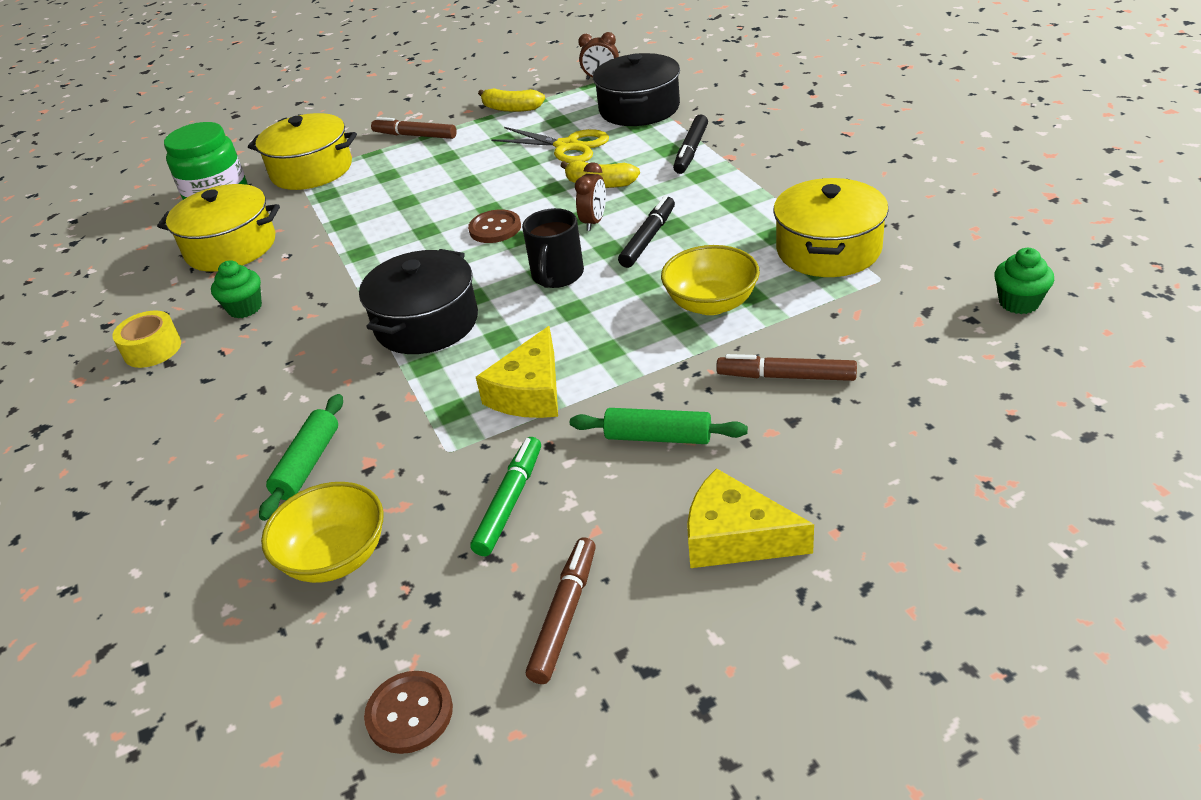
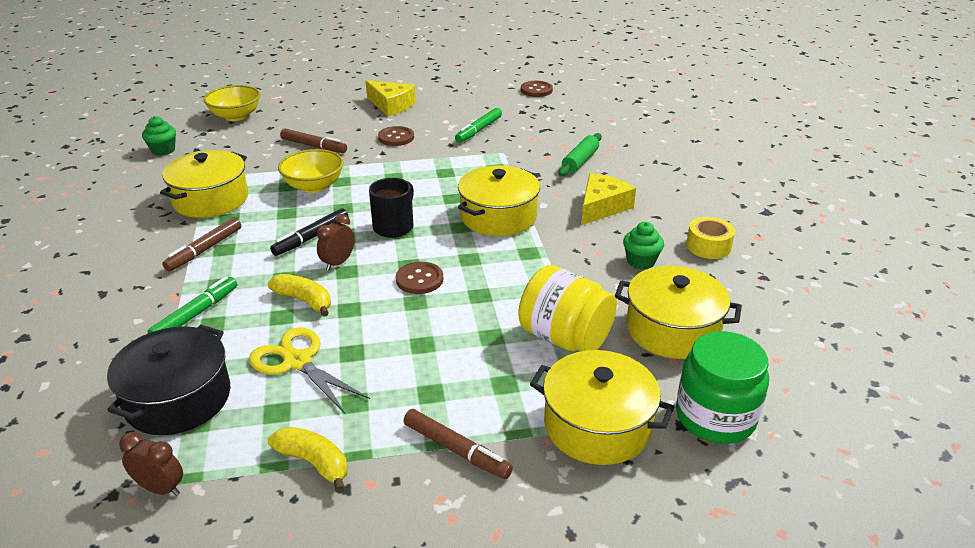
camera: 170 degrees left, 5 degrees down
(336, 216) = (565, 338): none -> yellow jar
(336, 557) = (564, 128): yellow bowl -> yellow bowl (236, 116)
(426, 323) = (498, 217): black pot -> yellow pot
(530, 392) = (448, 167): yellow cheese -> yellow cheese (602, 207)
(564, 615) = (471, 99): brown marker -> brown marker (204, 250)
(658, 437) = (396, 137): green rolling pin -> brown button
(691, 151) = (196, 314): black marker -> green marker

